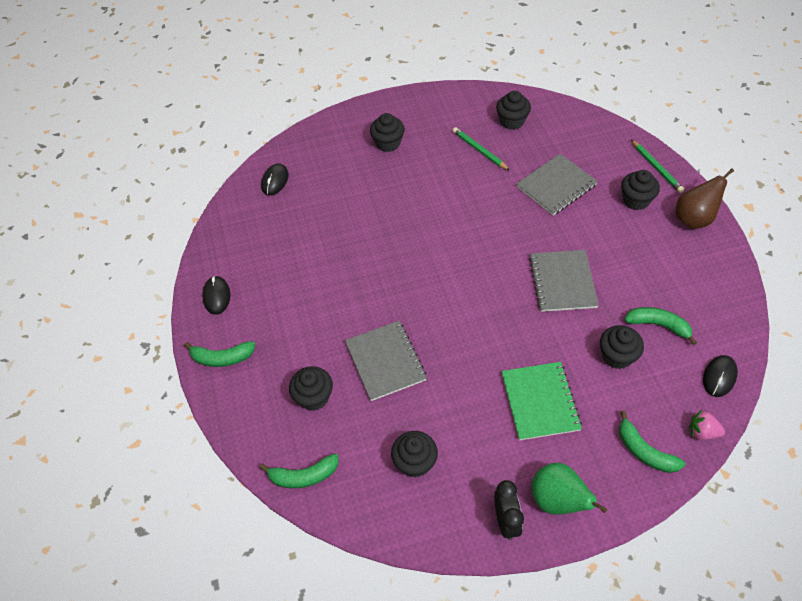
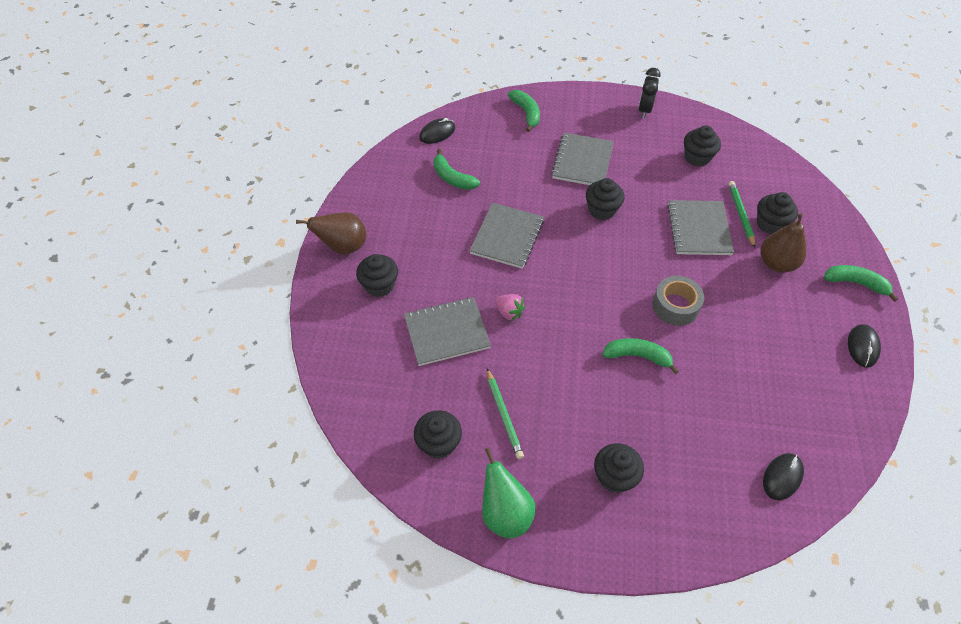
camera: 160 degrees left, 0 degrees up
(301, 351) = (776, 263): none -> brown pear
(304, 476) = (787, 176): green banana -> green banana (637, 356)
(384, 273) = (675, 306): none -> grey tape
(540, 402) = (582, 161): green notebook -> grey notebook
(557, 500) = (603, 109): green pear -> green pear (505, 513)
(617, 356) = (502, 169): black cupcake -> black cupcake (602, 210)
(656, 168) = (328, 311): green pencil -> green pencil (741, 214)
(702, 432) = (478, 110): pink strawberry -> pink strawberry (509, 312)

